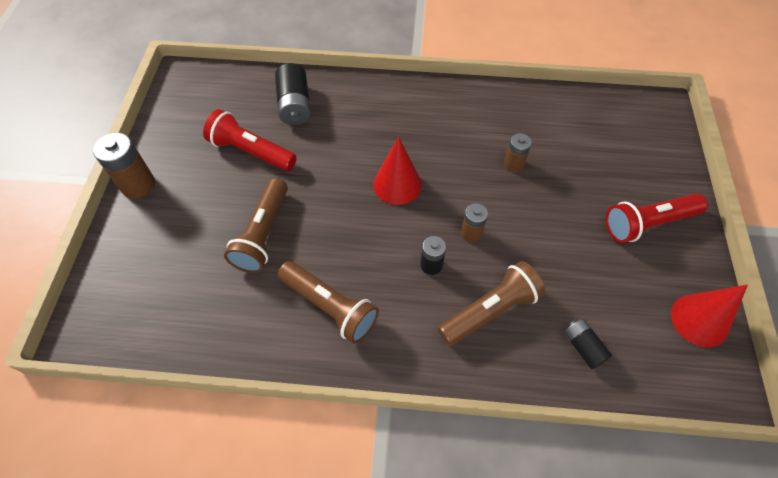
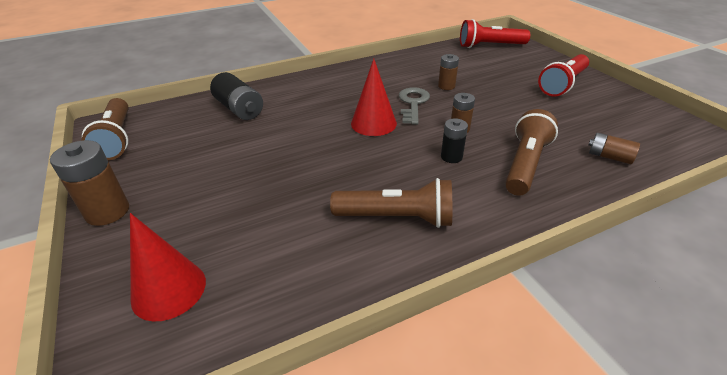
camera: 30 degrees left, 20 degrees down
(251, 151) = (221, 147): red flashlight -> red flashlight (490, 46)
(263, 234) = (282, 195): brown flashlight -> brown flashlight (116, 139)
(456, 174) = (413, 103): none -> grey key
(583, 347) = (609, 157): black battery -> brown battery
(699, 320) = (651, 115): red cone -> red cone (169, 290)

